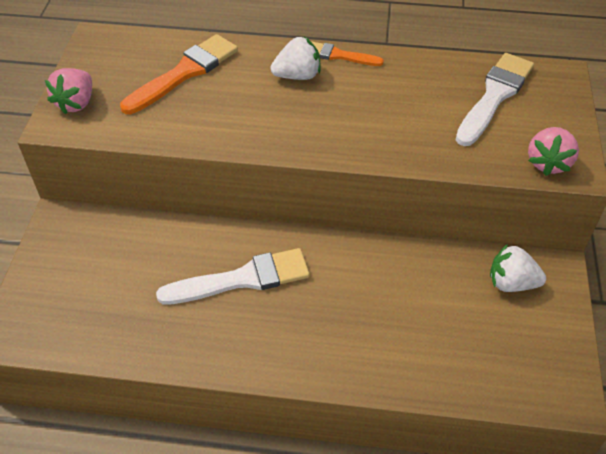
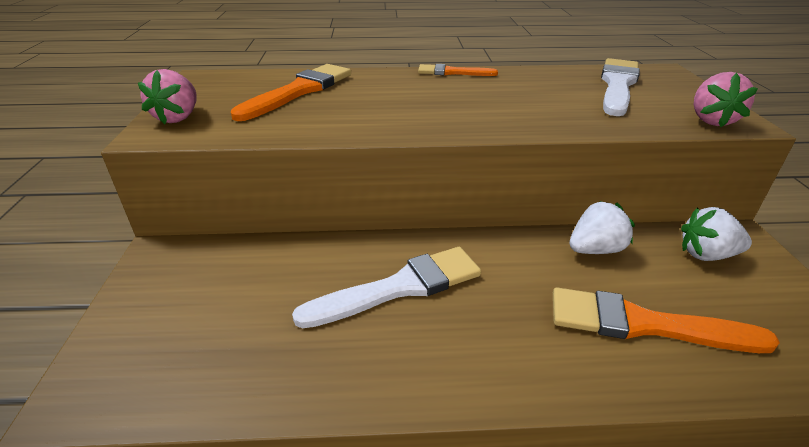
camera: 10 degrees left, 15 degrees down
(297, 76) = (418, 85): white strawberry -> white strawberry (595, 249)
(418, 338) = (644, 324): none -> orange brush

